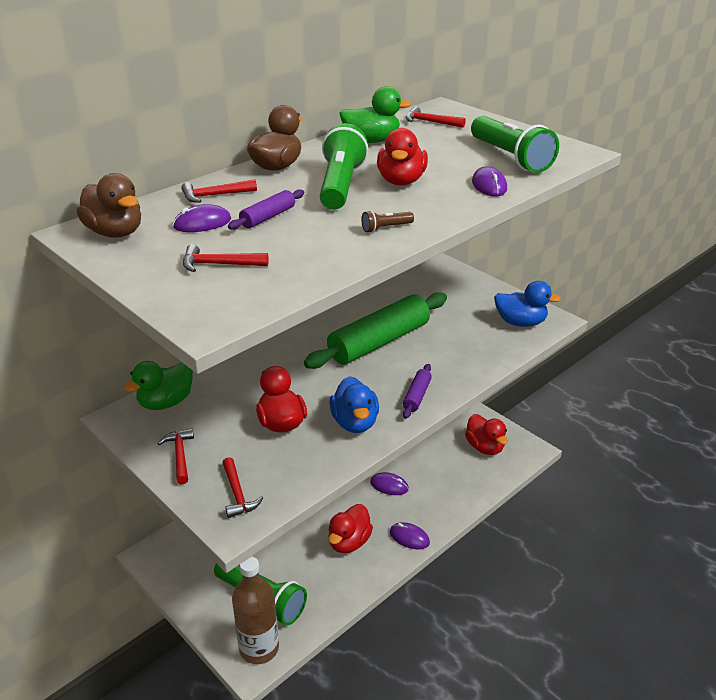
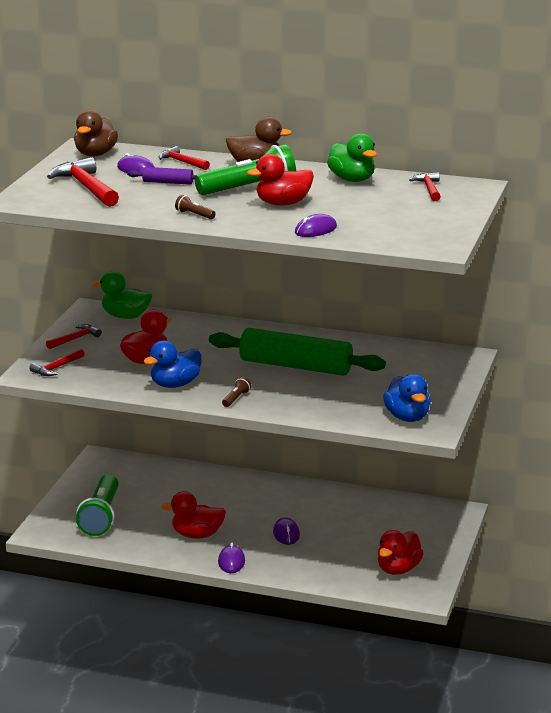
camera: 60 degrees right, 10 degrees down
(219, 264) = (86, 187): red hammer -> red hammer, size x1.74
(259, 648) = (55, 531): brown bottle -> none
(417, 396) = (236, 398): purple rolling pin -> brown flashlight
(510, 158) = (387, 227): green flashlight -> none

